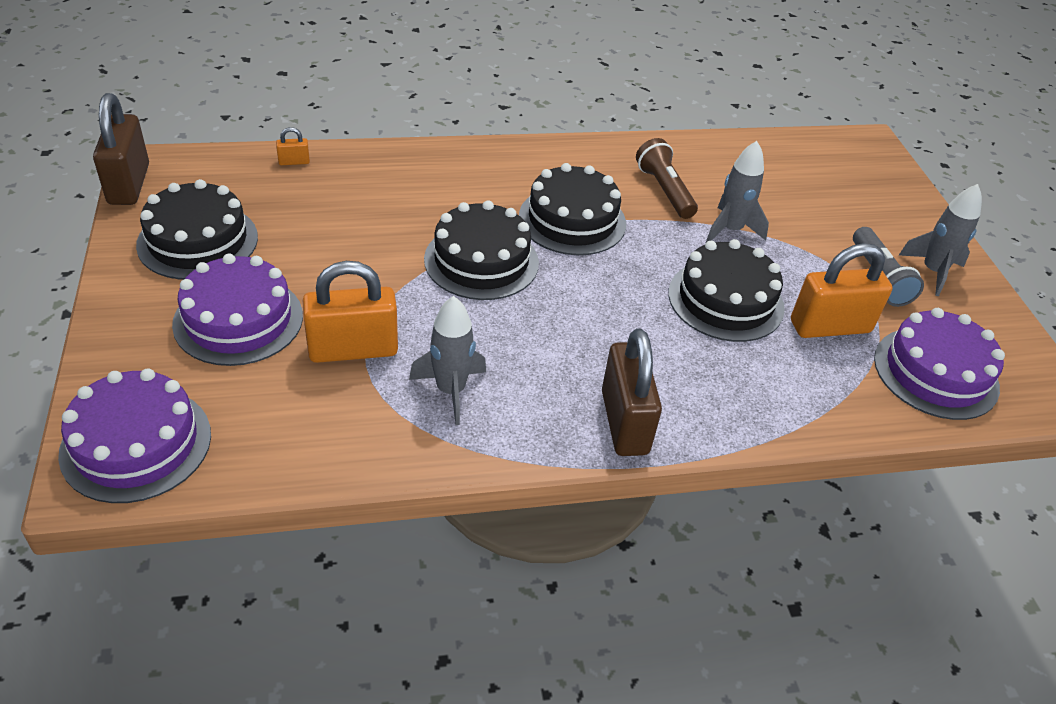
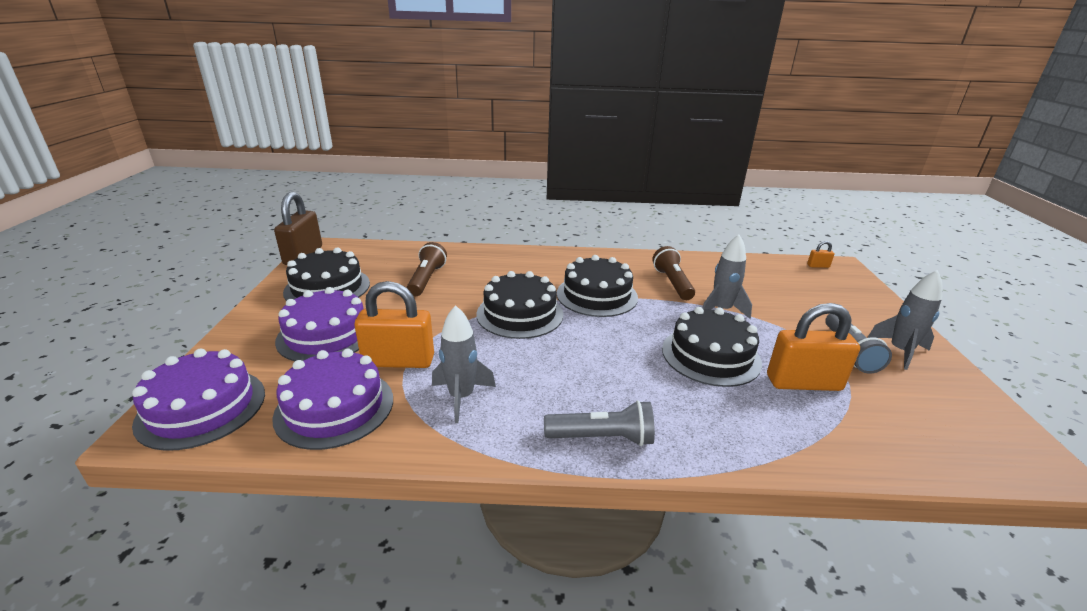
camera: 15 degrees right, 15 degrees down
(294, 162) = (414, 251): orange padlock -> orange padlock (818, 266)
(334, 213) = (426, 279): none -> brown flashlight
(624, 422) = (602, 438): brown padlock -> grey flashlight
(936, 372) = (909, 429): purple cake -> purple cake (335, 407)

